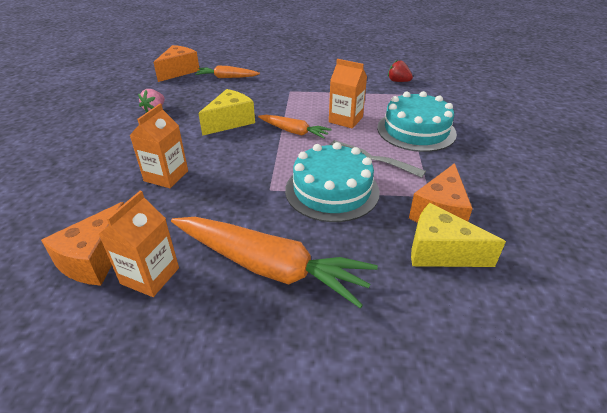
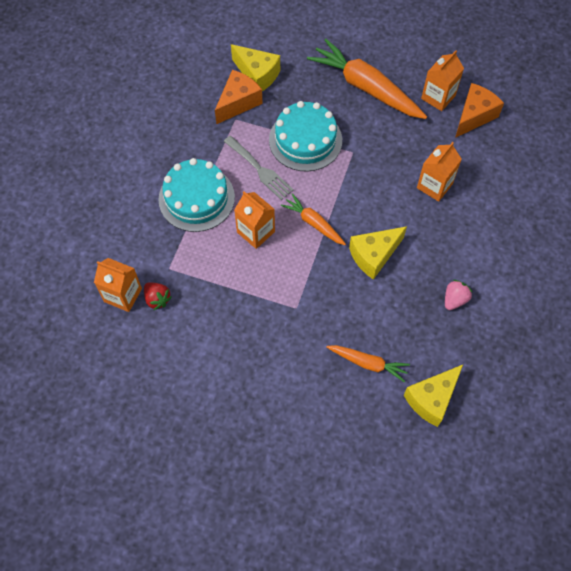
camera: 165 degrees left, 25 degrees up
(179, 71) = (431, 399): orange cheese -> yellow cheese
(425, 80) = (123, 295): none -> orange carton

